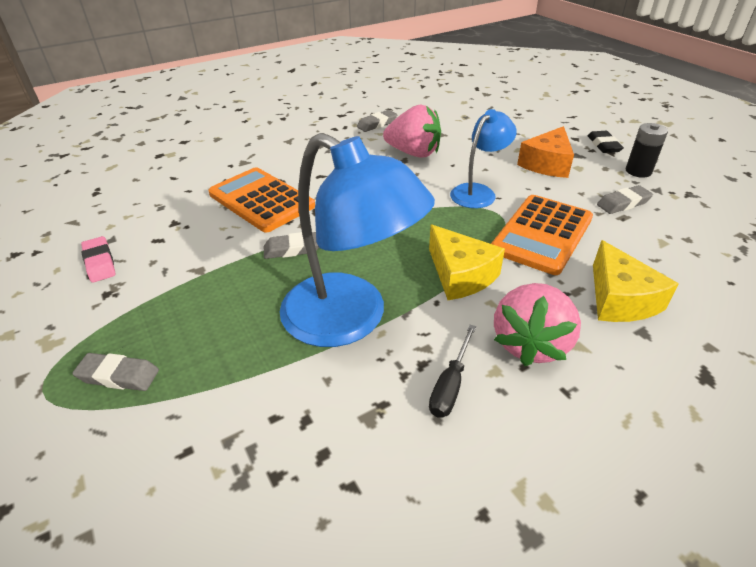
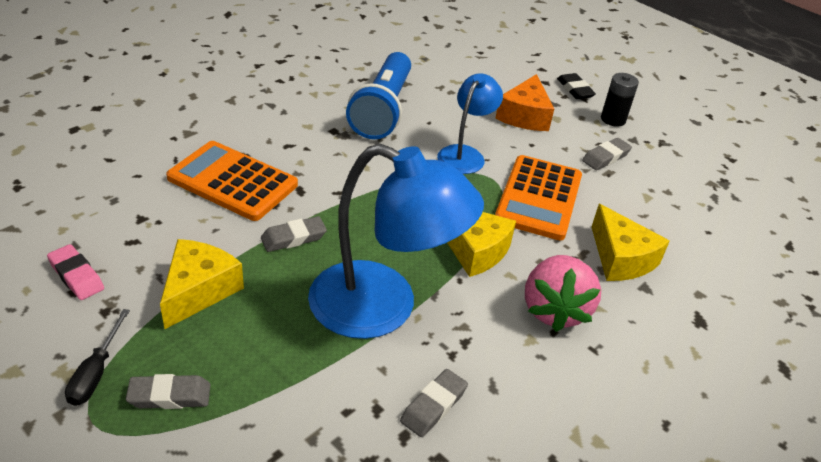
camera: 20 degrees left, 0 degrees up
(191, 285) = (199, 291): none -> yellow cheese
(377, 124) = (328, 72): grey eraser -> grey eraser (433, 406)
(414, 153) = (383, 110): pink strawberry -> blue flashlight
(450, 385) = (496, 358): black screwdriver -> black screwdriver (96, 373)

